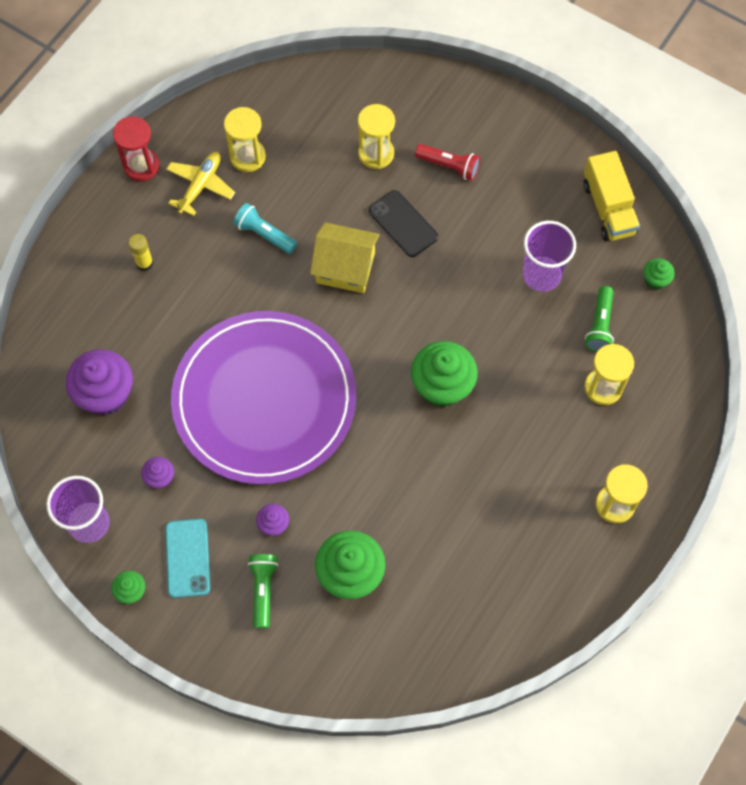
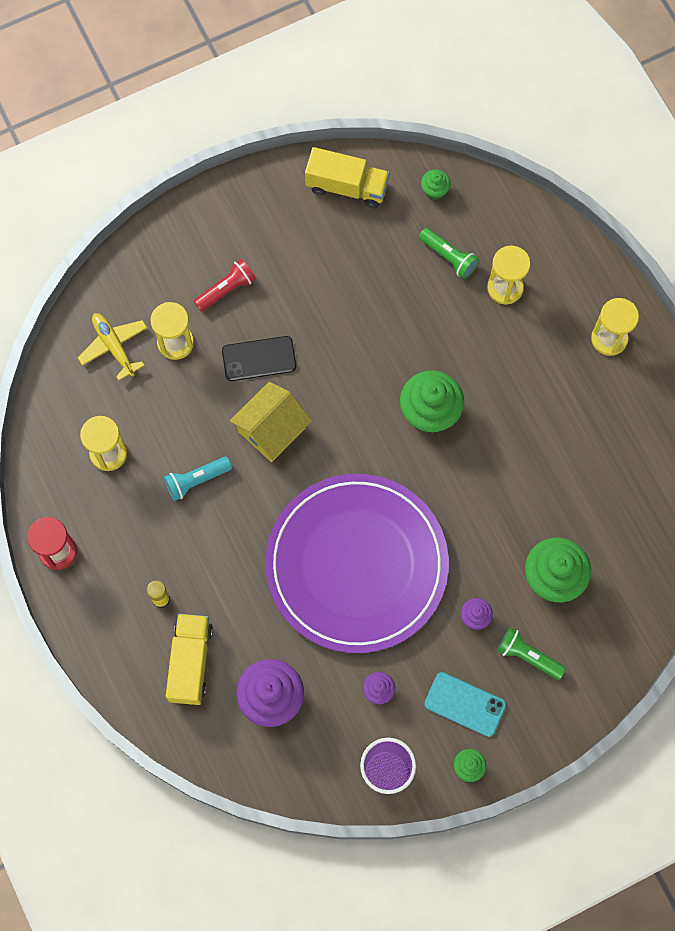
camera: 60 degrees left, 5 degrees up
(102, 315) = (190, 662): none -> yellow truck
(200, 186) = (112, 510): yellow plane -> yellow plane (114, 346)
(541, 275) = (376, 275): purple cup -> none

